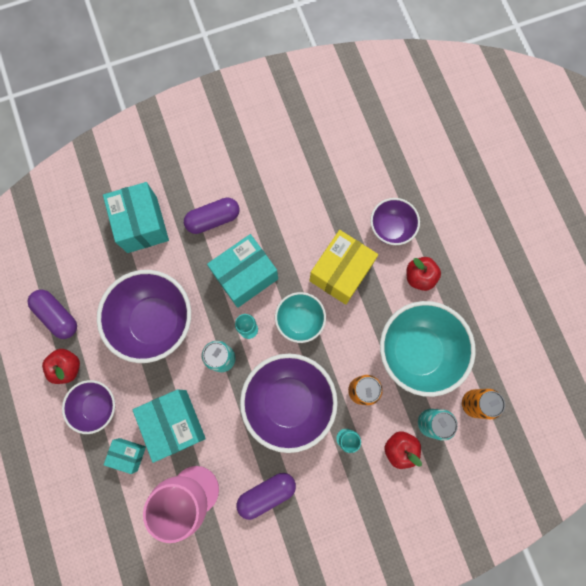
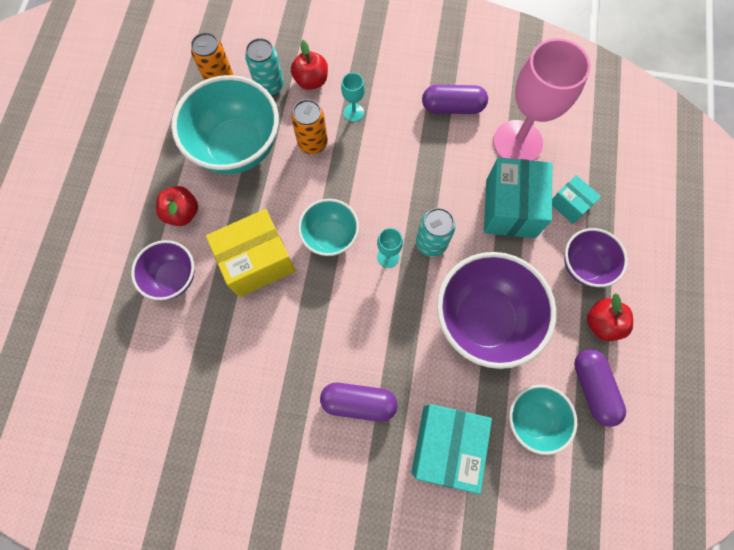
camera: 150 degrees left, 5 degrees down
(91, 272) = (533, 419): none -> turquoise bowl
(245, 276) = (359, 314): turquoise box -> none
(289, 402) = (387, 169): purple bowl -> none

